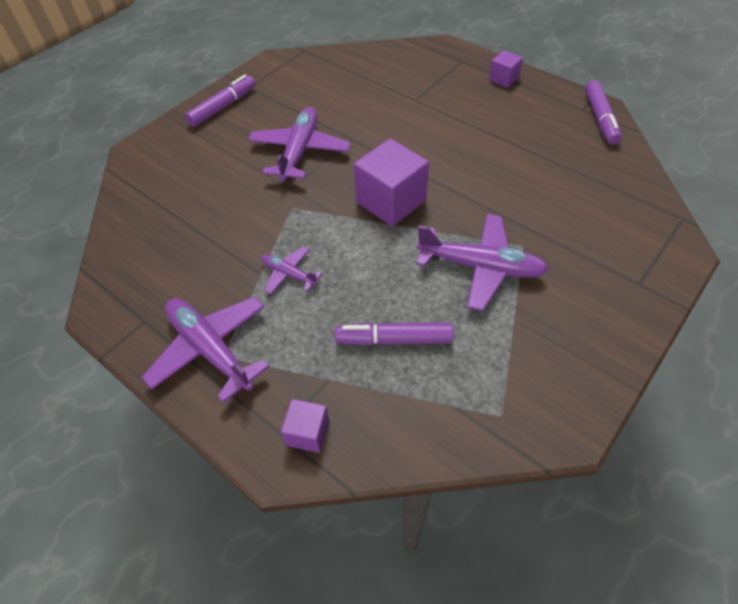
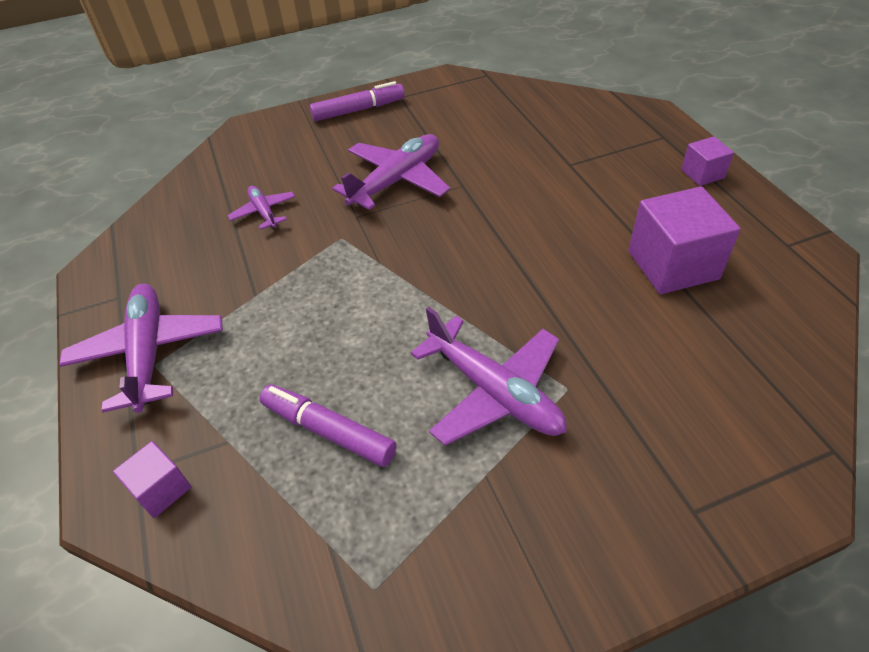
camera: 30 degrees right, 5 degrees down
(289, 274) = (282, 307): purple plane -> purple plane (264, 212)
(391, 201) = (450, 271): purple cube -> purple cube (672, 265)
(600, 118) = (804, 266): purple marker -> none

